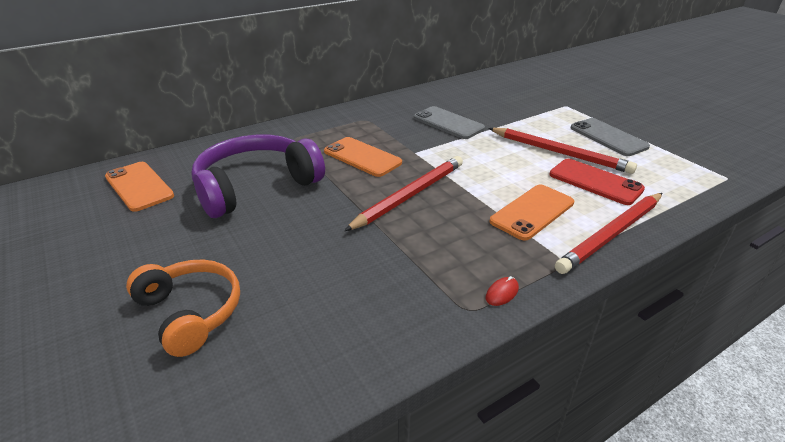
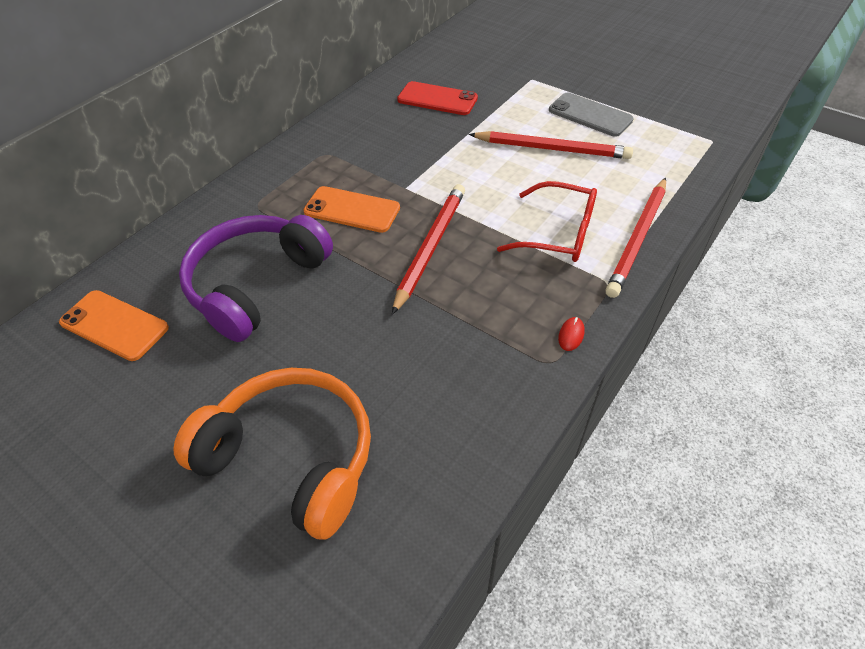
camera: 20 degrees left, 15 degrees up
(190, 312) = (291, 457): orange headphones -> orange headphones, size x1.52
(448, 123) = (420, 136): grey phone -> none
(532, 212) = (558, 233): orange phone -> red glasses
(595, 182) = (600, 178): red phone -> red phone (437, 99)

